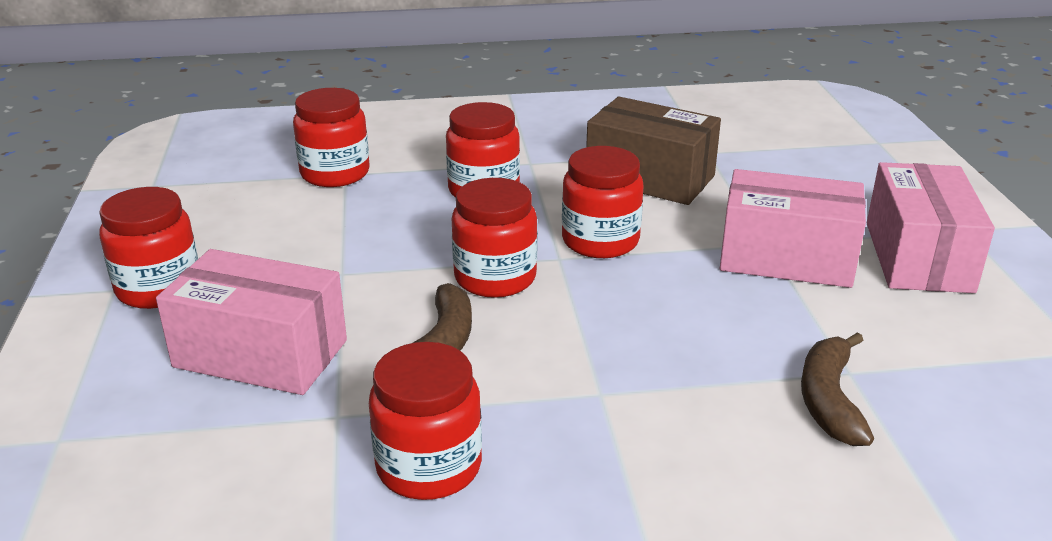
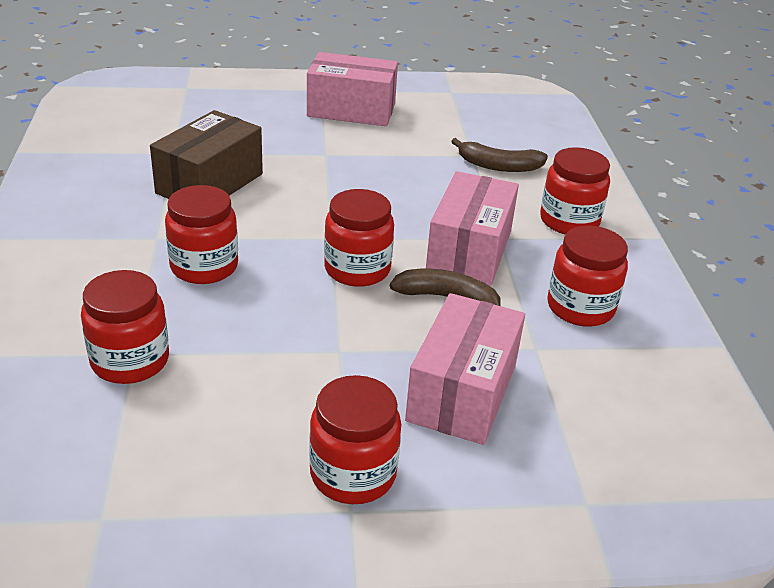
camera: 90 degrees left, 5 degrees up
(600, 241) = (309, 217): red jar -> red jar (569, 221)
(786, 258) = (346, 151): pink box -> pink box (469, 251)

